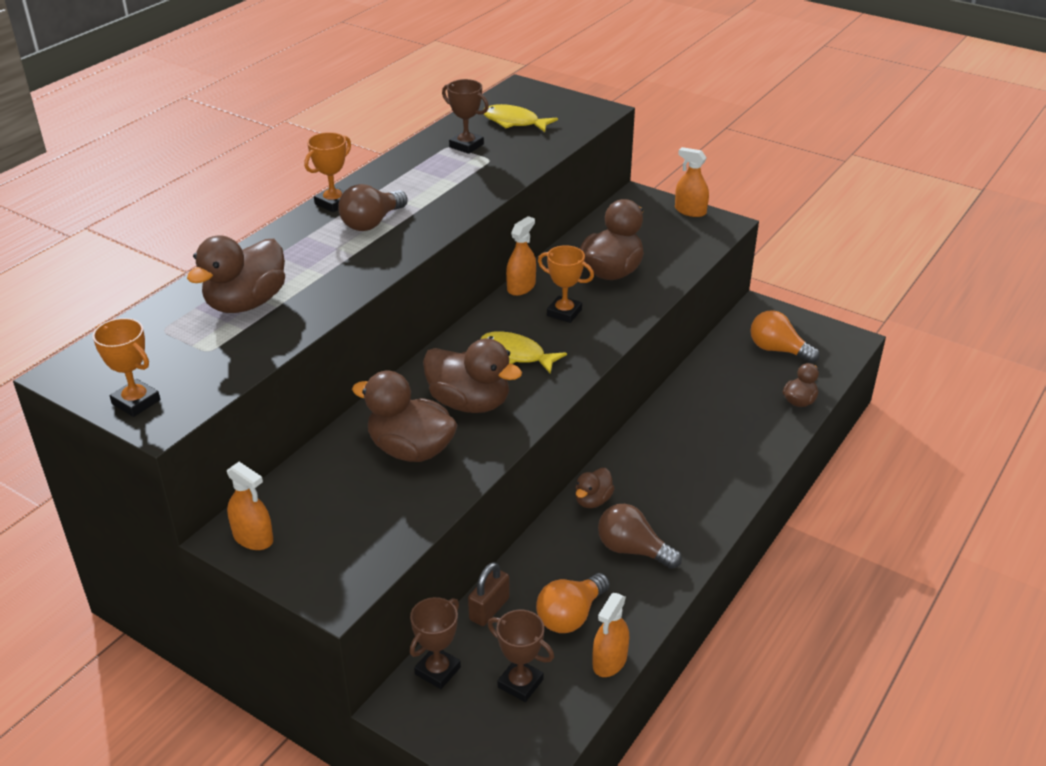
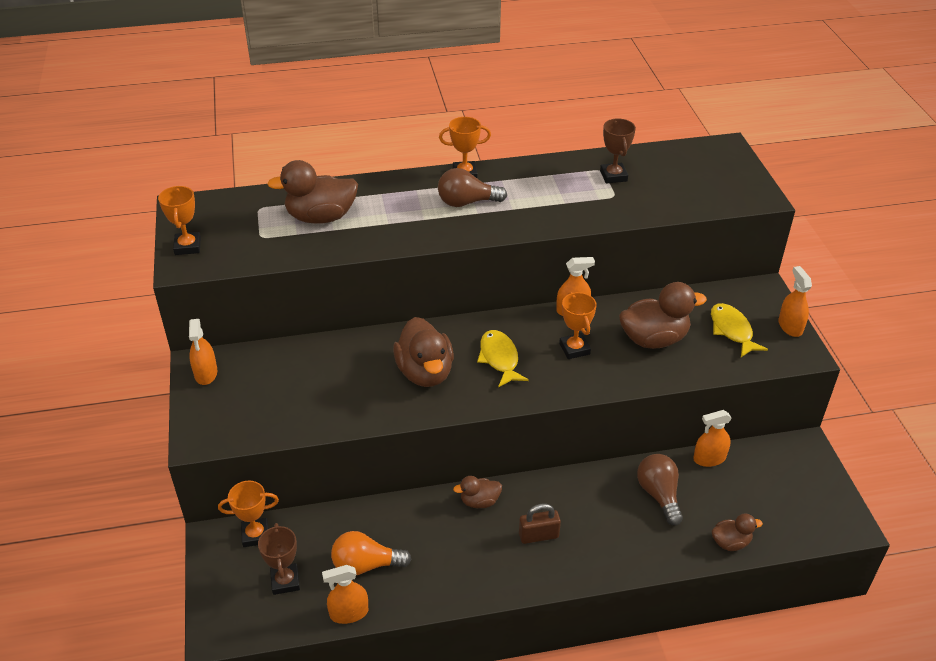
camera: 45 degrees right, 5 degrees up
(411, 450) = (350, 380): brown duck -> none
(437, 671) = (255, 535): brown trophy -> orange trophy
(489, 609) = (328, 521): brown padlock -> brown padlock (538, 535)
(514, 122) = (677, 174): yellow fish -> yellow fish (732, 330)
(632, 550) = (459, 555): brown light bulb -> brown light bulb (659, 495)
(711, 356) = (709, 458): none -> orange spray bottle
(778, 350) = (772, 490): orange light bulb -> none

